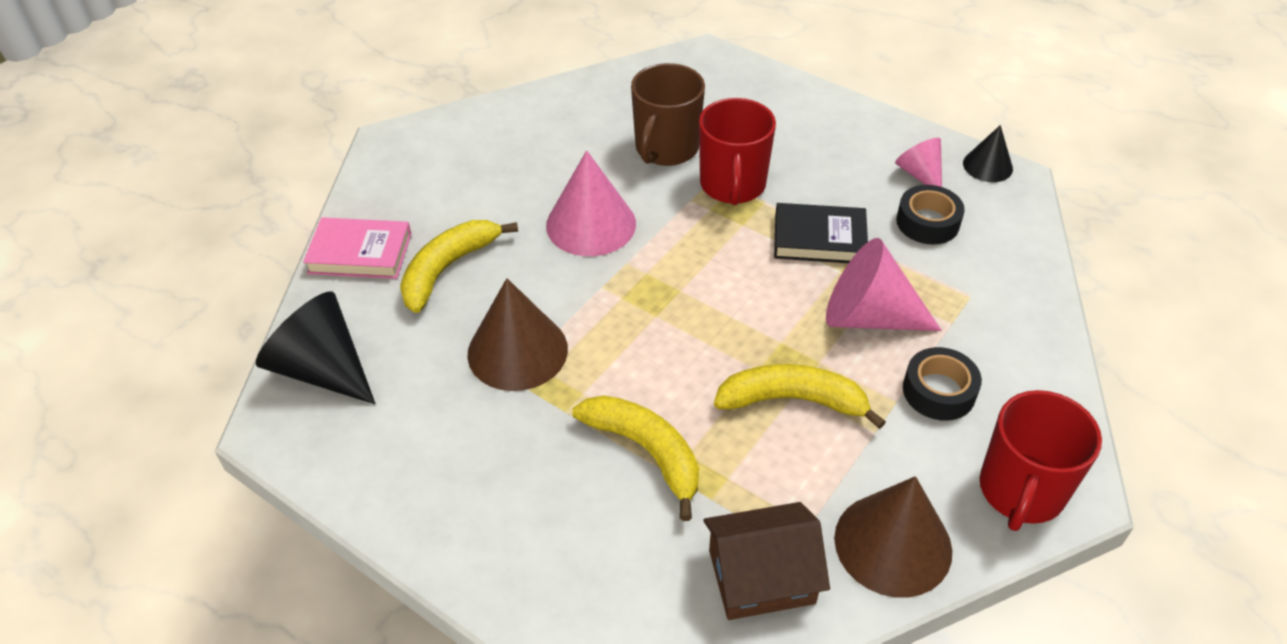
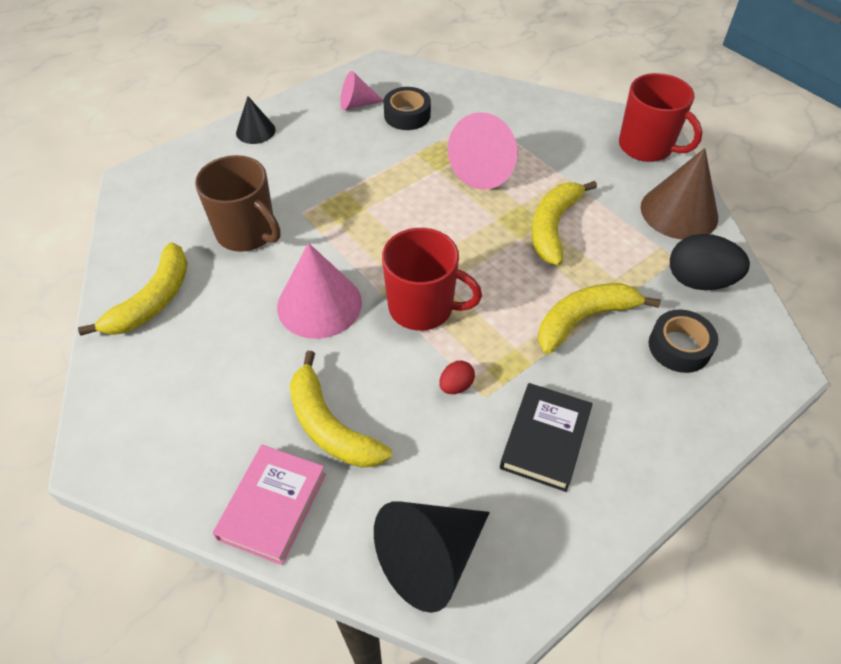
camera: 75 degrees left, 5 degrees up
(517, 351) = (456, 386): brown cone -> red egg
(557, 116) = (153, 300): none -> yellow banana
(732, 185) = (316, 203): red mug -> red mug (422, 307)
(761, 576) = (698, 281): brown house -> black egg
(819, 239) = (400, 171): black book -> black book (545, 439)
(939, 391) = (562, 156): black tape -> black tape (679, 347)
(987, 166) = (364, 72): black cone -> black cone (255, 131)

